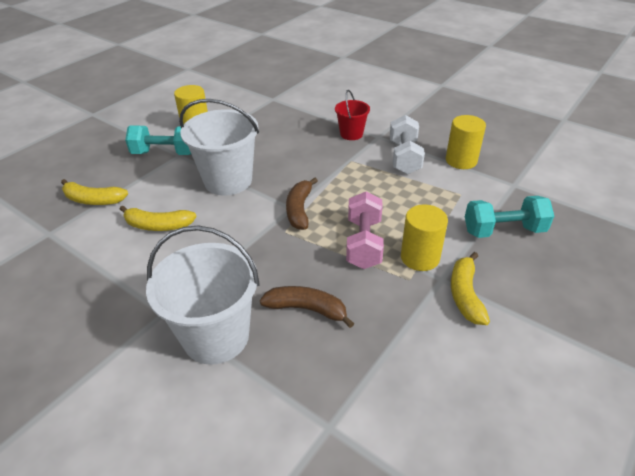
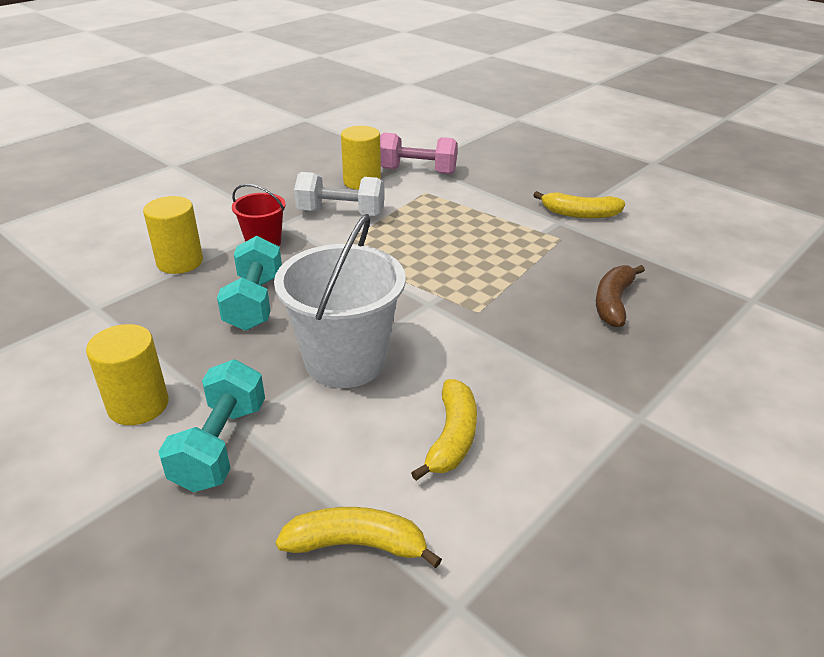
camera: 85 degrees left, 5 degrees down
(93, 200) = (356, 544): yellow banana -> yellow banana turned 105 degrees counterclockwise
(216, 336) = (667, 369): white bucket -> none
(299, 210) = (434, 297): brown banana -> none
(364, 243) = (505, 257): pink dumbbell -> pink dumbbell (417, 171)
(420, 257) = (528, 228): yellow cylinder -> yellow cylinder (180, 262)
(503, 230) = (489, 182): turquoise dumbbell -> turquoise dumbbell (254, 302)

